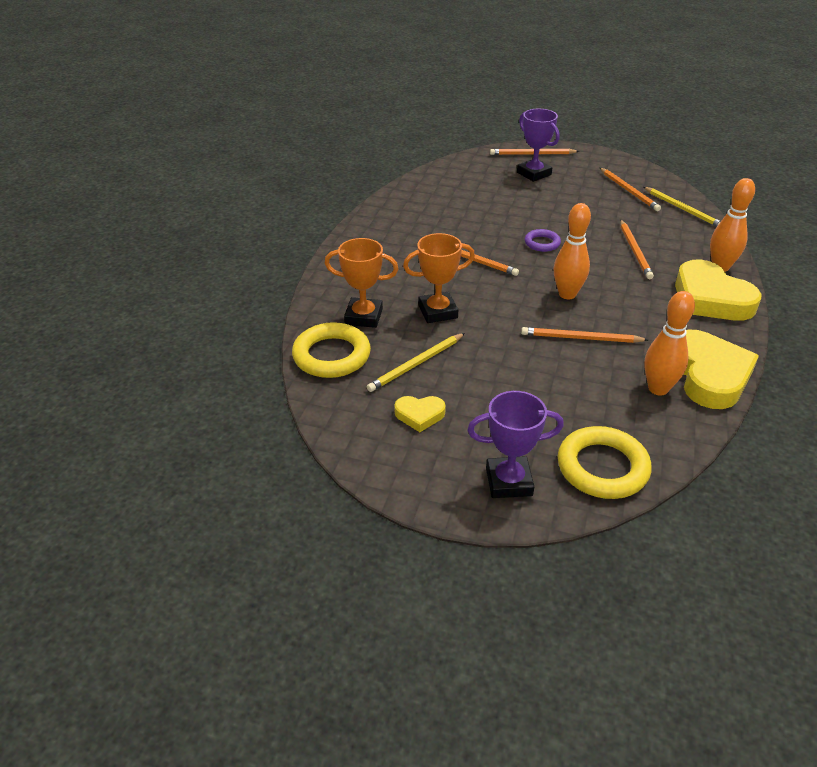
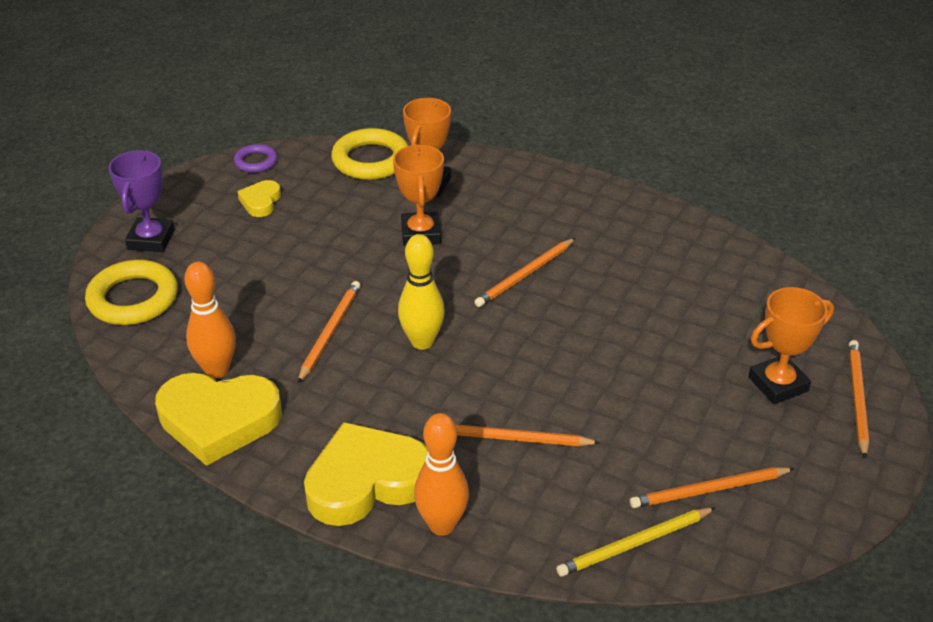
camera: 100 degrees right, 0 degrees up
(416, 364) = (335, 208): yellow pencil -> none
(534, 174) = (778, 384): purple trophy -> orange trophy
(542, 243) = (552, 346): purple ring -> purple ring (256, 162)
(567, 294) = (422, 342): orange bowling pin -> yellow bowling pin

